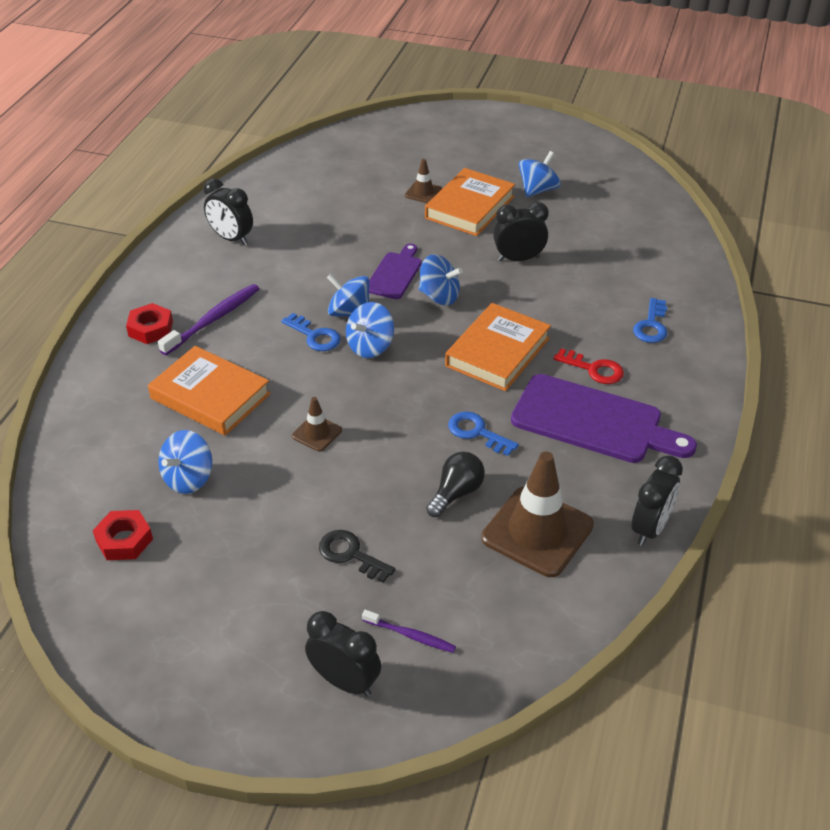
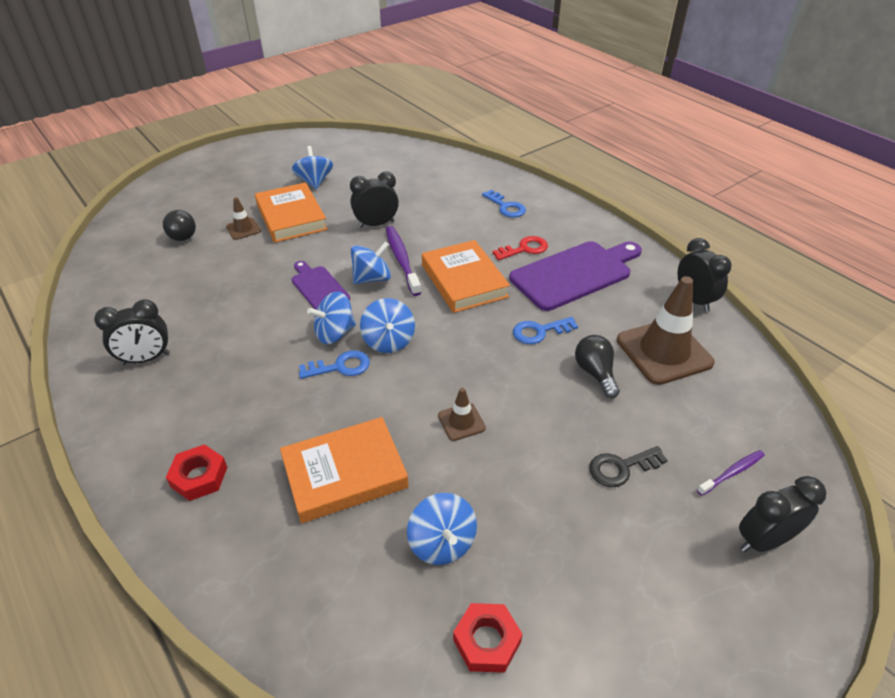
camera: 55 degrees left, 0 degrees up
(213, 320) = (242, 423): purple toothbrush -> purple toothbrush (402, 260)
(380, 168) = (182, 234): none -> black light bulb
(518, 259) = (376, 224): black clock -> black clock turned 45 degrees clockwise

